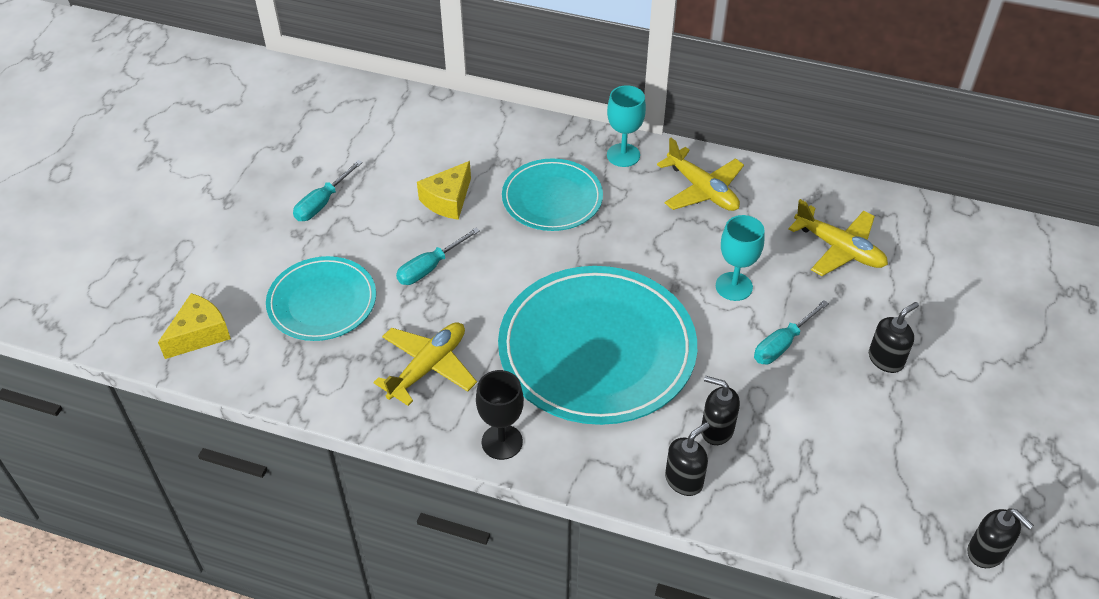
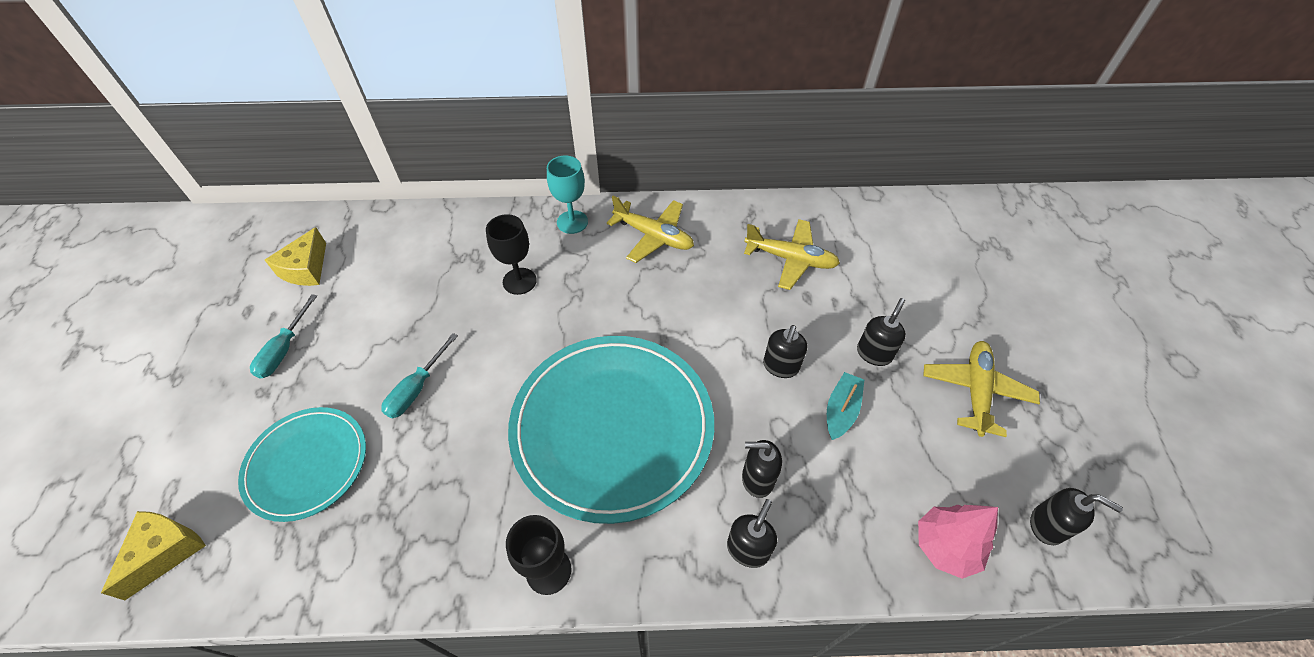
camera: 20 degrees left, 5 degrees up
(428, 367) = (444, 506): yellow plane -> yellow plane (975, 391)
(448, 200) = (417, 310): yellow cheese -> yellow cheese (306, 269)
(552, 198) = (519, 281): turquoise plate -> black goblet
(734, 286) = (716, 321): turquoise goblet -> none
(782, 344) = (780, 366): turquoise screwdriver -> black soap dispenser
(826, 398) = (841, 410): none -> turquoise boat
(872, 536) = (945, 546): none -> pink tree

